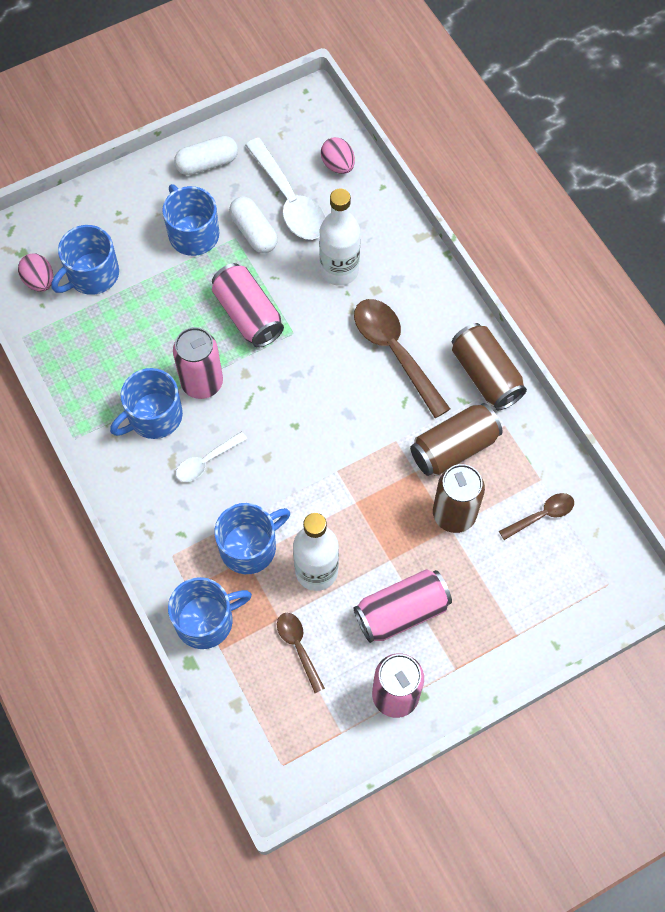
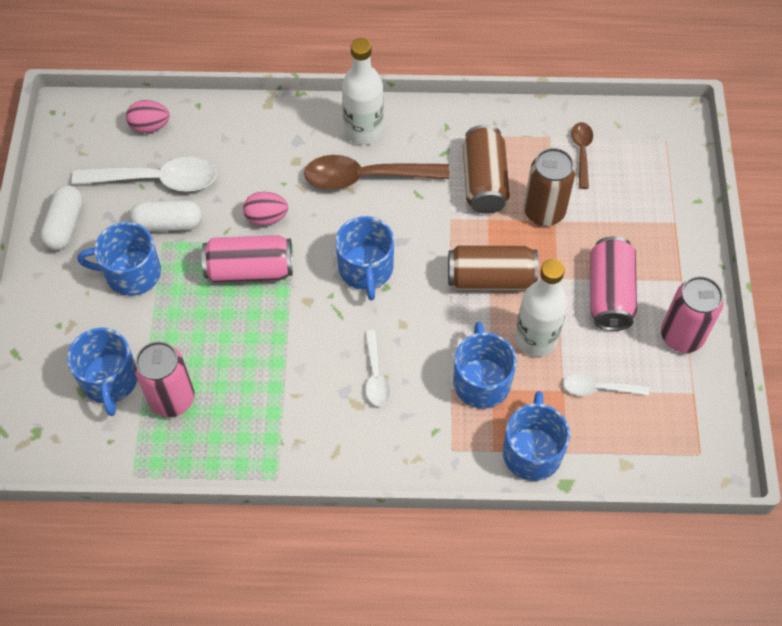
camera: 60 degrees left, 5 degrees down
(39, 281) = (81, 431): pink egg -> pink egg (266, 217)
(154, 416) = (300, 397): blue mug -> blue mug (366, 269)
(202, 383) = (293, 340): pink can -> pink can (172, 399)
(298, 647) = (598, 388): brown spoon -> white spoon
(339, 270) = (257, 178): white bottle -> white bottle (363, 131)
(485, 375) = (432, 125): brown can -> brown can (490, 279)

